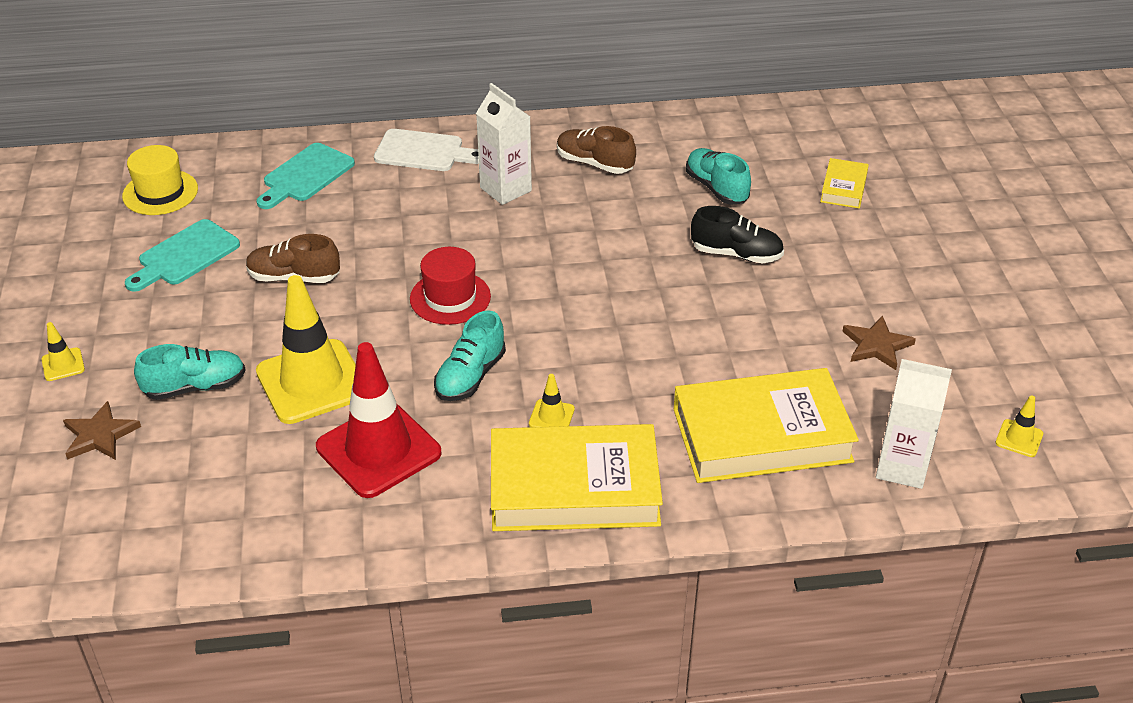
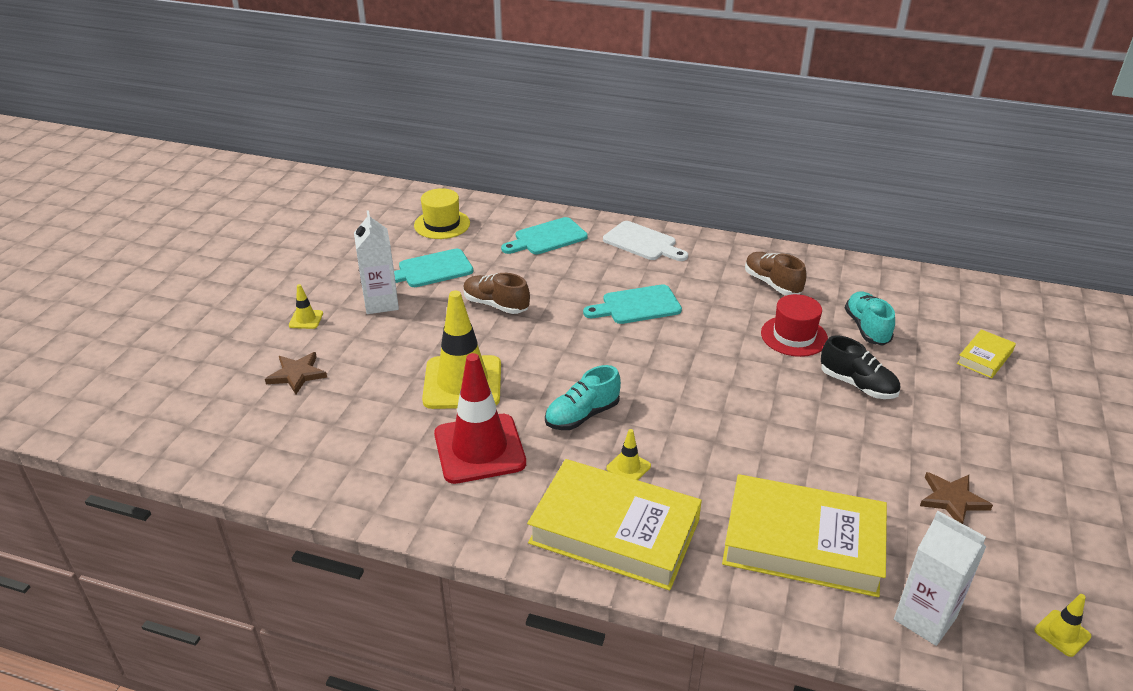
camera: 25 degrees right, 5 degrees down
(195, 387) = (380, 361): turquoise shoe -> none
(450, 298) = (601, 352): red hat -> red hat (794, 336)
(460, 231) = (637, 306): none -> turquoise cutting board
(505, 189) = (690, 284): white carton -> white carton (381, 303)

